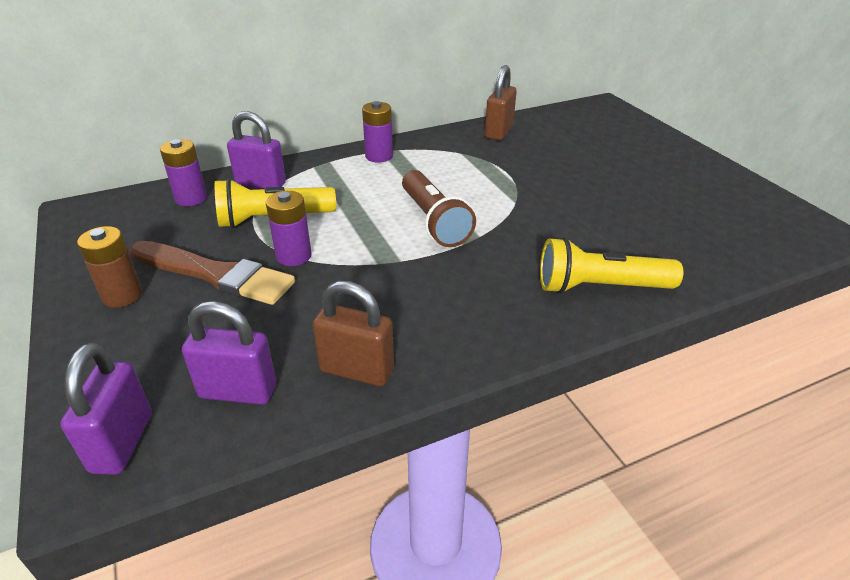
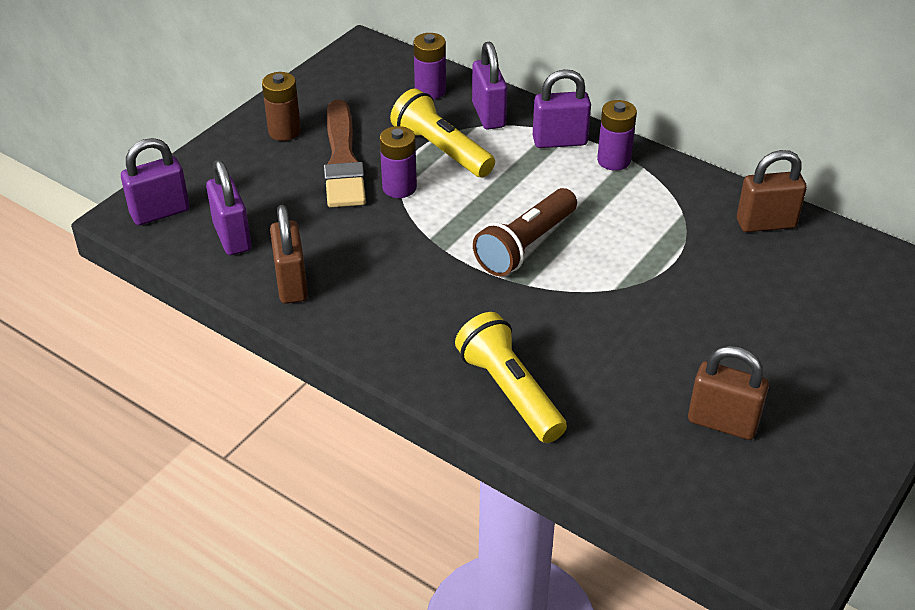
camera: 60 degrees right, 5 degrees up
(331, 167) = (559, 141): none -> purple padlock
(680, 210) = (722, 423): none -> brown padlock

